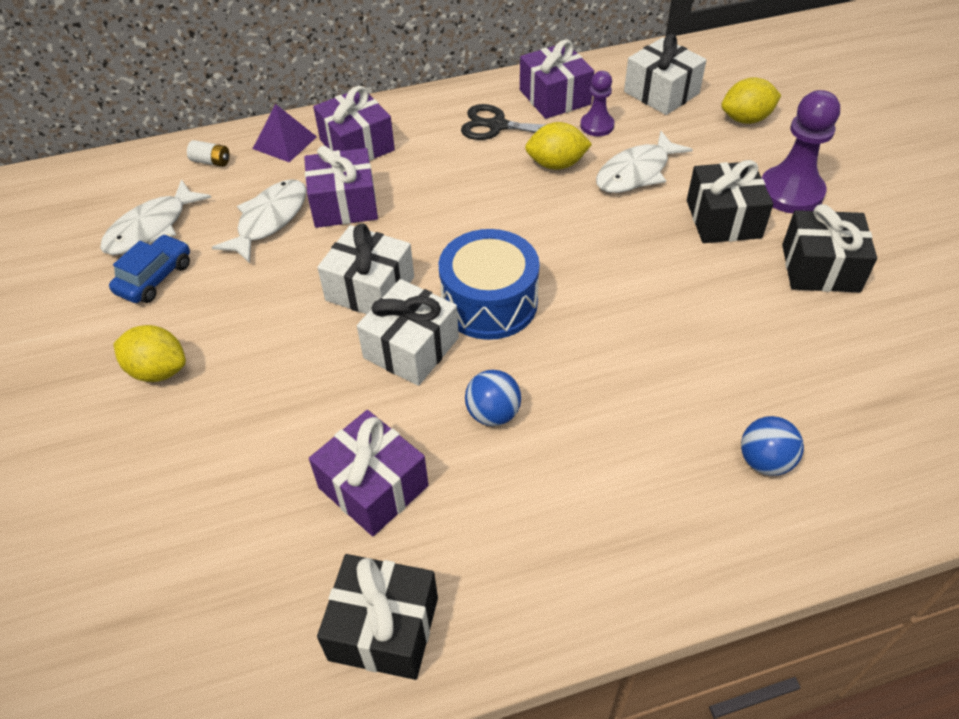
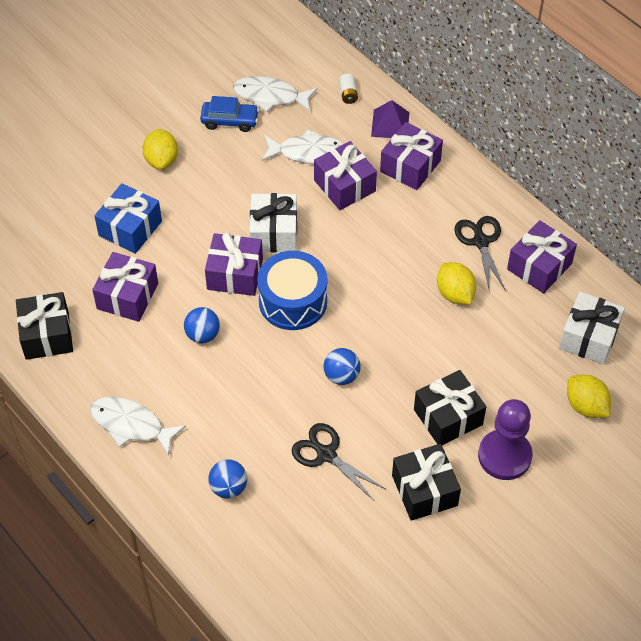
camera: 65 degrees right, 5 degrees up
(251, 446) = (130, 228): none -> blue gift
(411, 348) = (235, 274): white gift -> purple gift
(597, 126) = (517, 305): purple pawn -> none
(627, 291) = (341, 376): none -> blue ball
(636, 172) = (473, 347): white fish -> white fish (131, 425)
(741, 340) = (326, 454): none -> black scissors

